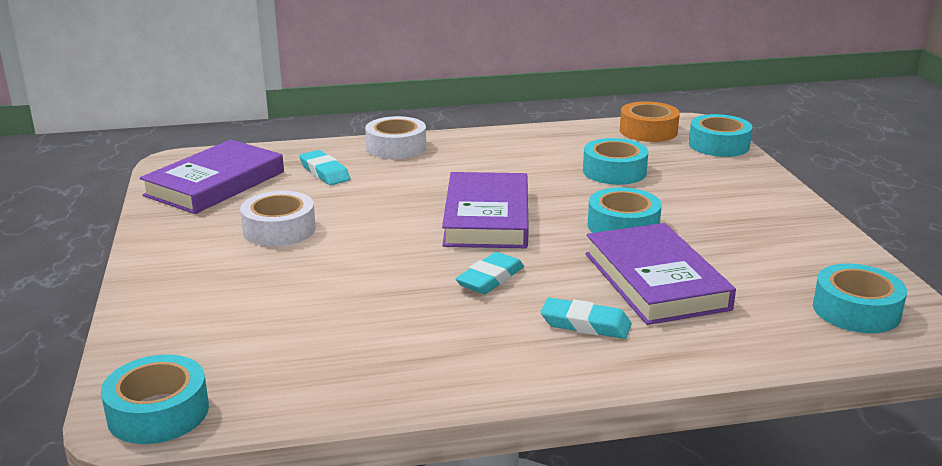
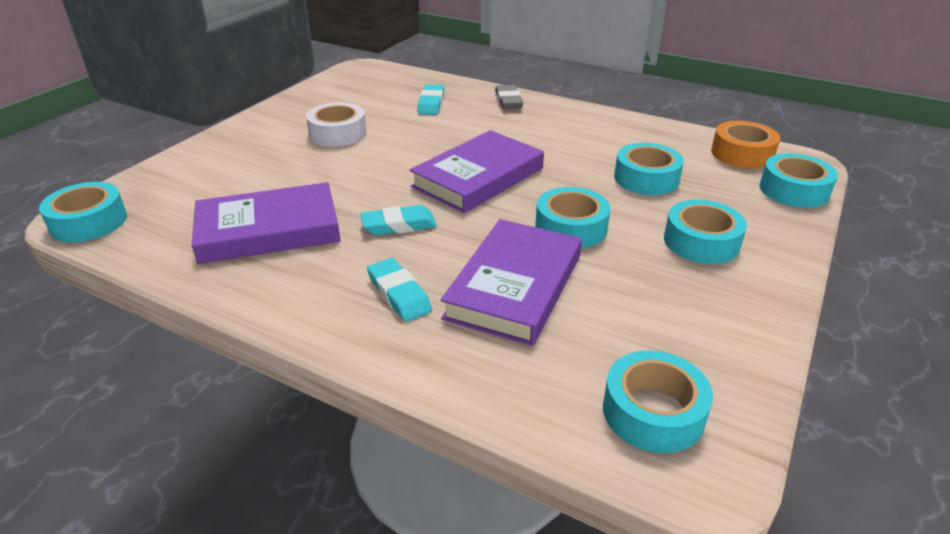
camera: 40 degrees right, 10 degrees up
(215, 184) = (357, 89): purple book -> purple book (268, 230)
(396, 147) = (508, 101): white tape -> grey eraser
(720, 200) = (701, 242): none -> turquoise tape

